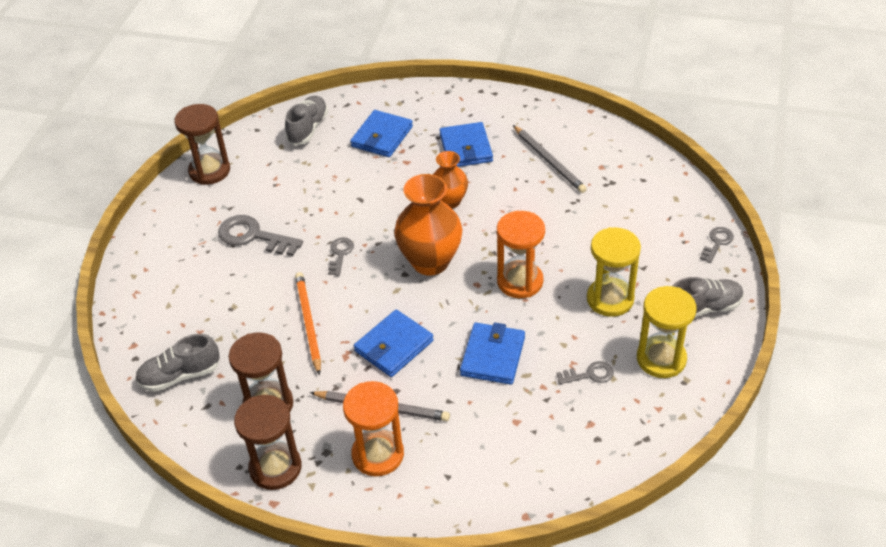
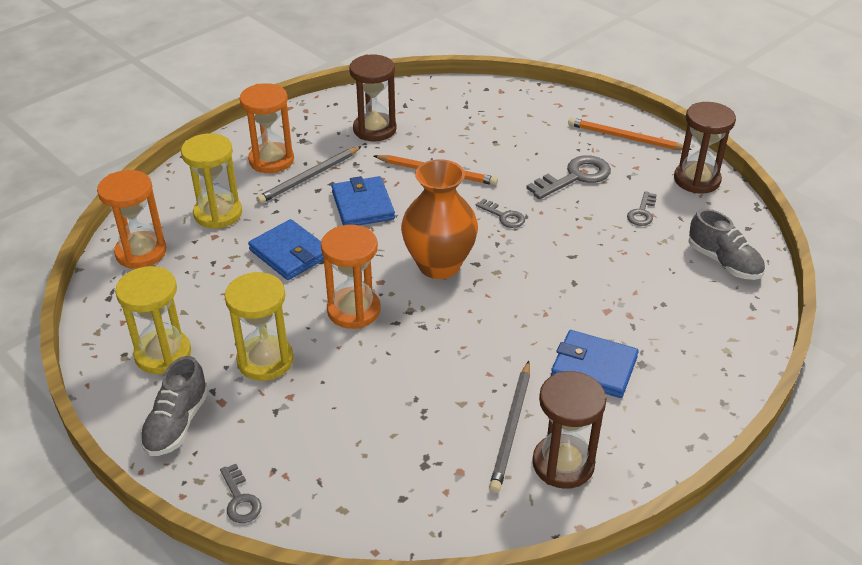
camera: 120 degrees right, 5 degrees down
(170, 229) = (625, 138): none -> orange pencil
(180, 375) = (447, 102): grey shoe -> none
(275, 468) = (316, 116): brown hourglass -> brown hourglass (563, 464)
(382, 136) = (667, 310): blue wallet -> none
(450, 201) = (513, 315): orange vase -> none
(486, 440) = (218, 214): none -> yellow hourglass
(549, 161) = (511, 428): grey pencil -> grey pencil turned 75 degrees counterclockwise
(580, 458) = (141, 252): none -> orange hourglass
(589, 374) = (204, 299): grey key -> grey key (642, 212)

